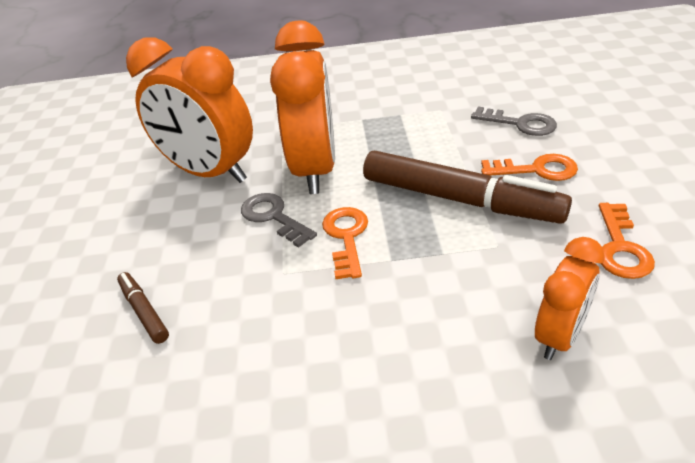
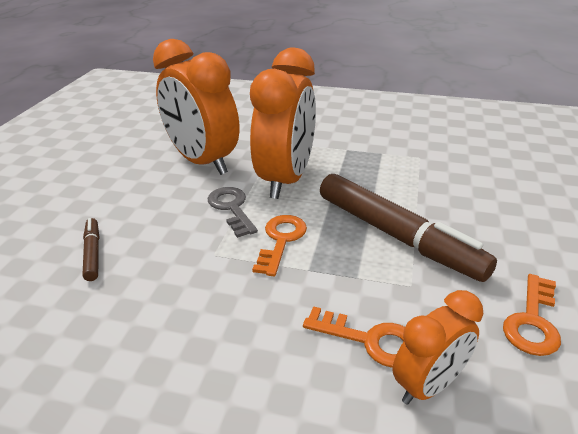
camera: 15 degrees right, 5 degrees down
(520, 124) = (487, 185): grey key -> none
(536, 170) = (482, 228): orange key -> orange key (369, 340)

